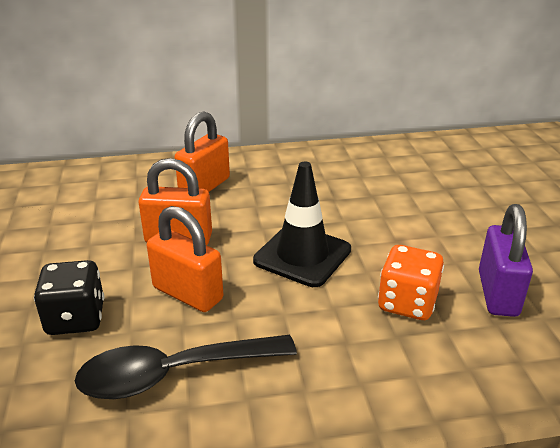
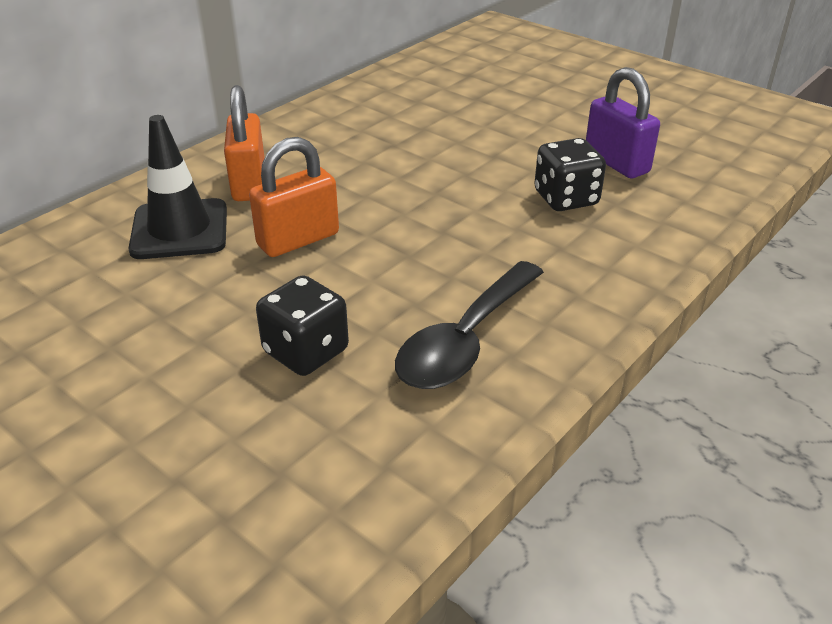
camera: 40 degrees left, 5 degrees up
(188, 293) = (381, 278): orange padlock -> none
(302, 255) = (435, 201): black traffic cone -> black traffic cone (179, 230)
(407, 303) = (566, 199): orange dice -> black dice

